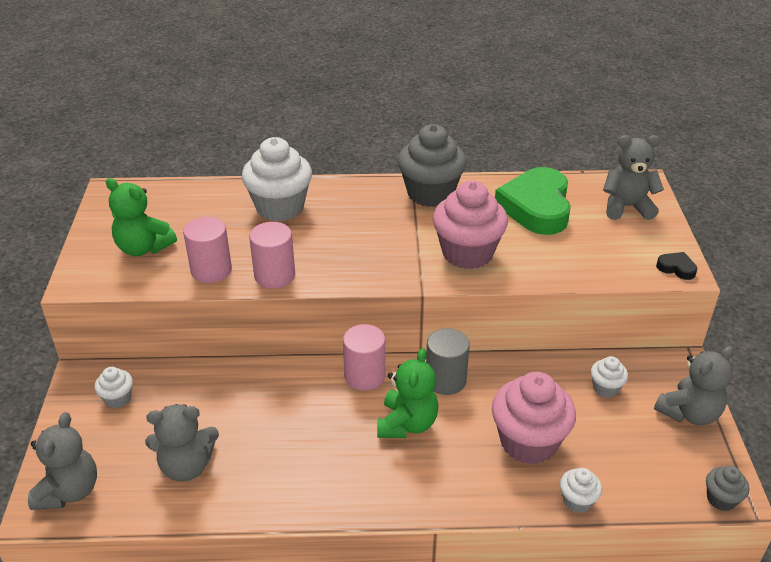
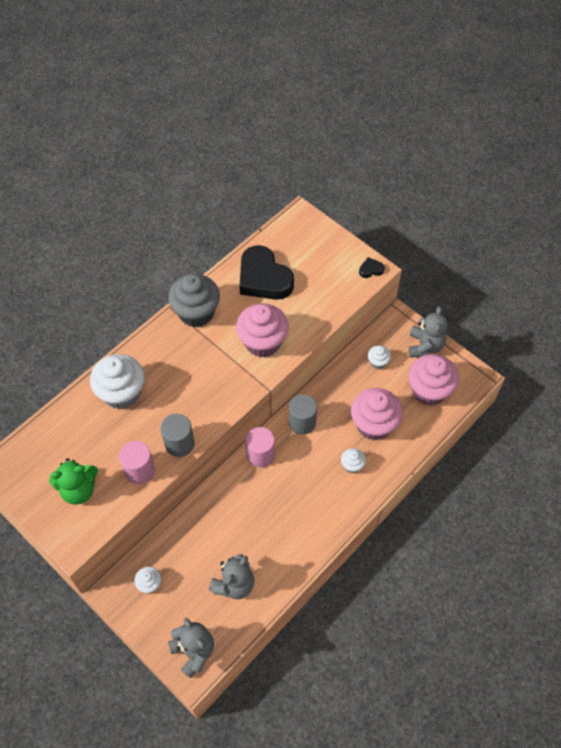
camera: 45 degrees left, 20 degrees up
(274, 275) = (179, 443): pink cylinder -> grey cylinder
(407, 424) = (311, 464): green teddy bear -> none
(536, 207) = (264, 278): green heart -> black heart
(577, 501) = (422, 438): white cupcake -> white cupcake (352, 465)
(626, 207) = (309, 241): grey teddy bear -> none
(643, 460) = (429, 391): none -> pink cupcake
(721, 499) = (475, 384): grey cupcake -> none

